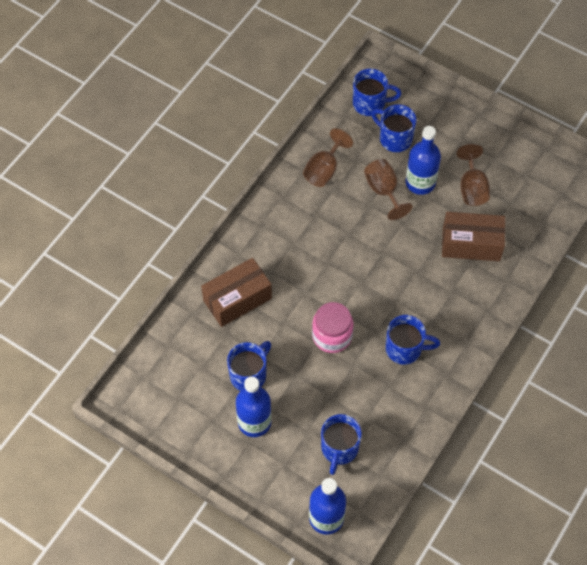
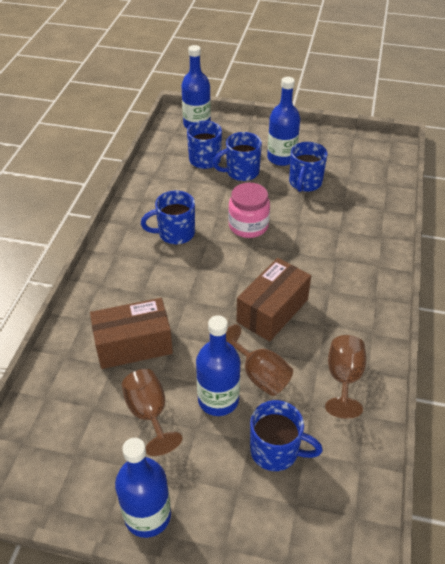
camera: 160 degrees right, 15 degrees down
(237, 299) = (352, 230): brown box -> brown box (272, 311)
(370, 104) = (334, 496): blue mug -> blue mug (241, 172)
(488, 127) = (147, 515): none -> blue bottle

